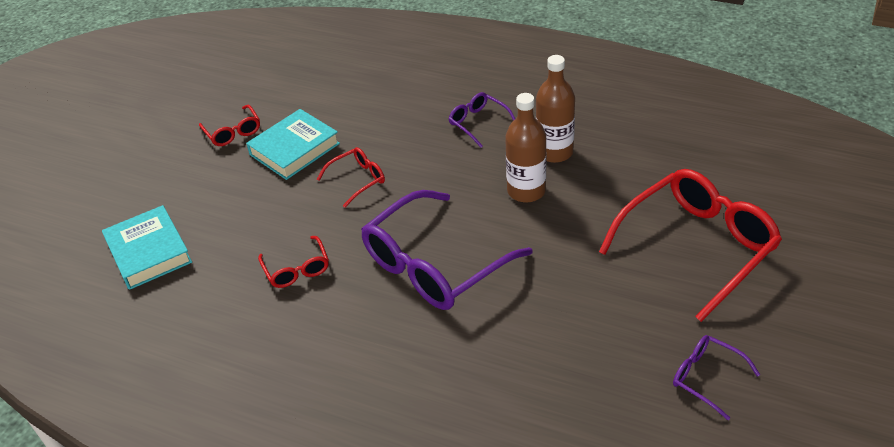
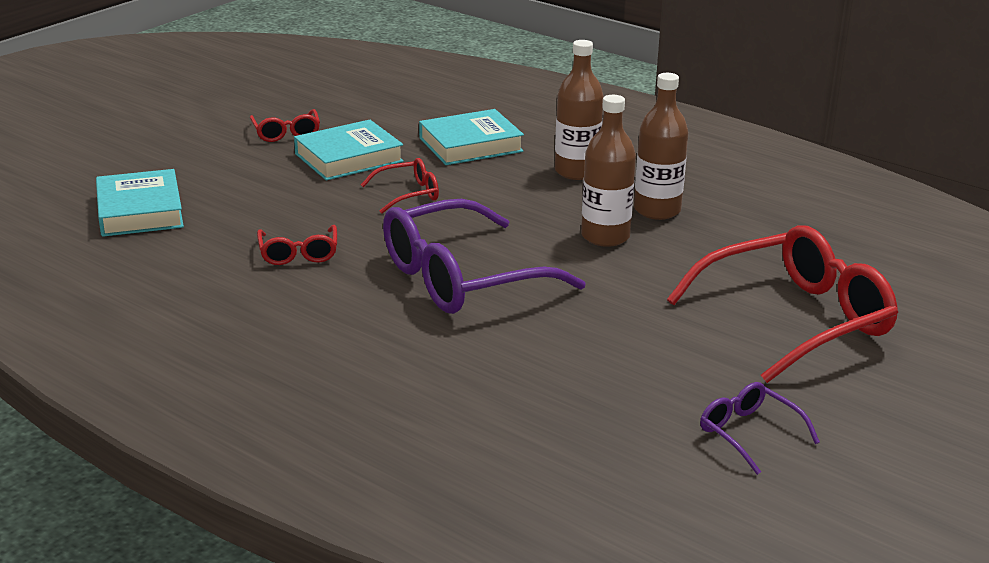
camera: 10 degrees right, 15 degrees down
(385, 111) = (470, 145): none -> turquoise book
(478, 123) = (576, 171): purple glasses -> brown bottle

